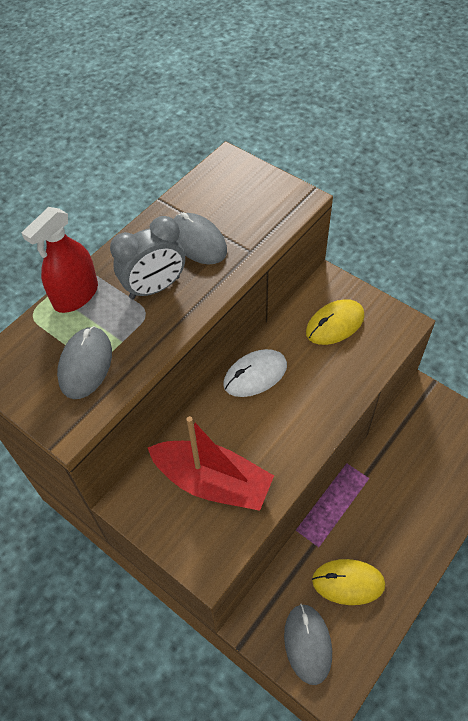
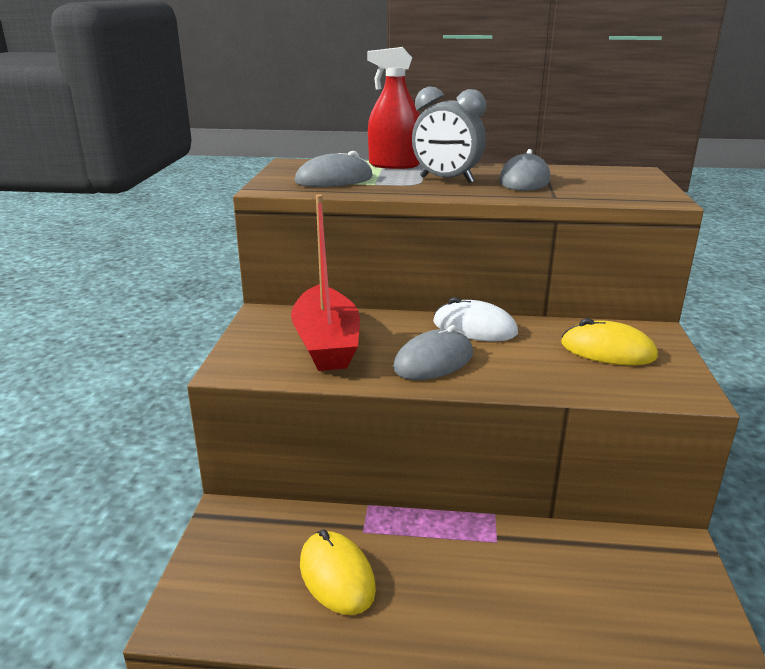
camera: 55 degrees right, 30 degrees down
(308, 644) = (231, 569): grey mouse -> grey mouse (433, 361)

